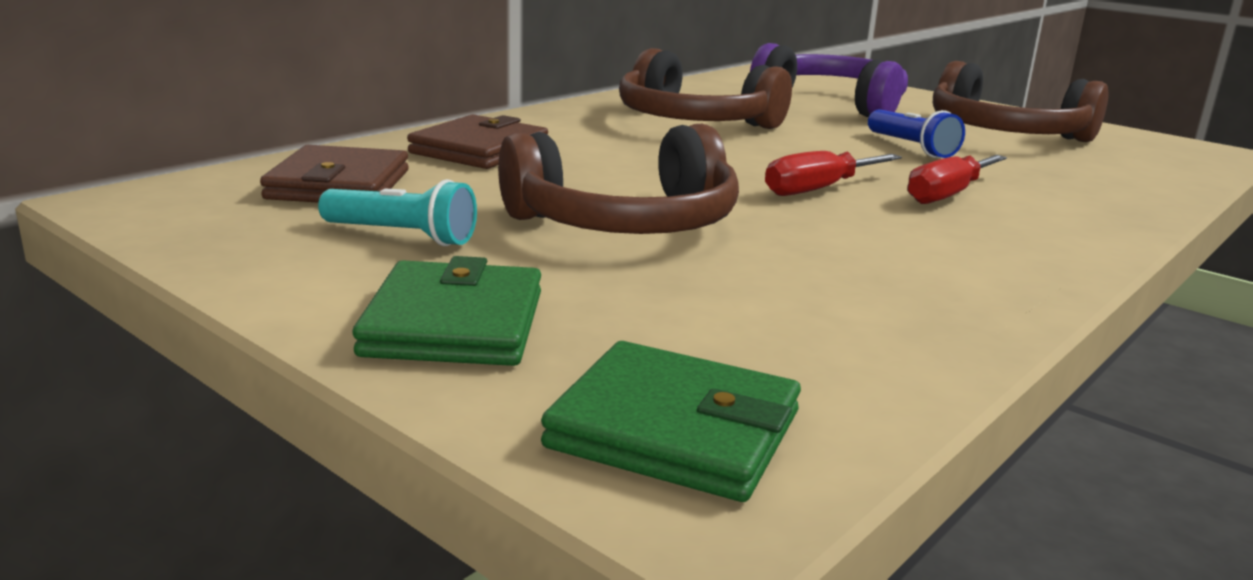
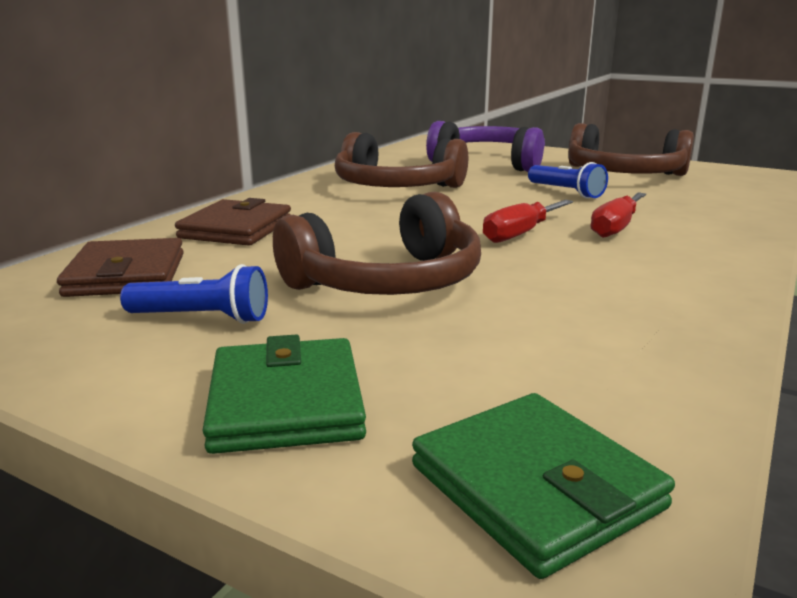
camera: 10 degrees left, 0 degrees up
(402, 236) = (202, 318): turquoise flashlight -> blue flashlight
(675, 430) = (536, 487): green wallet -> green wallet turned 45 degrees clockwise

